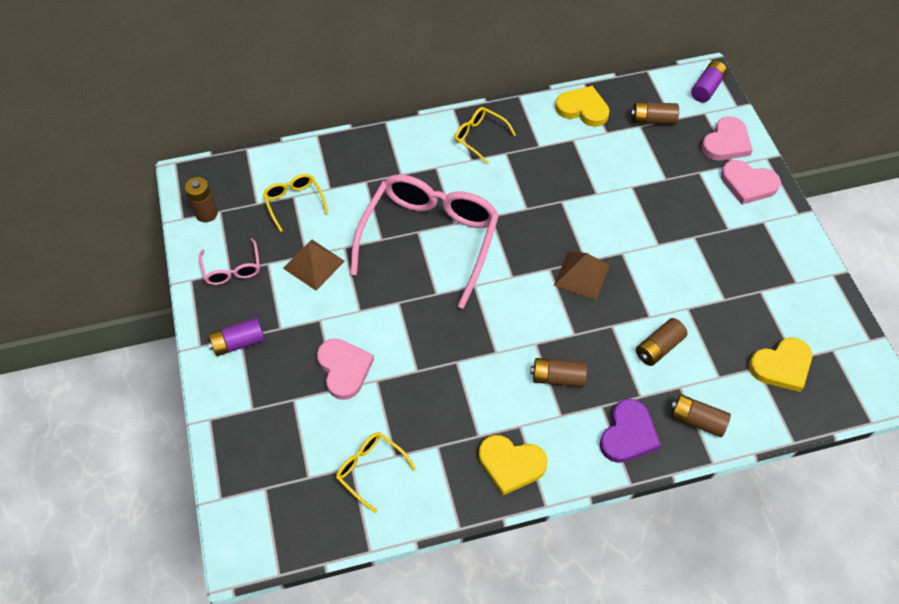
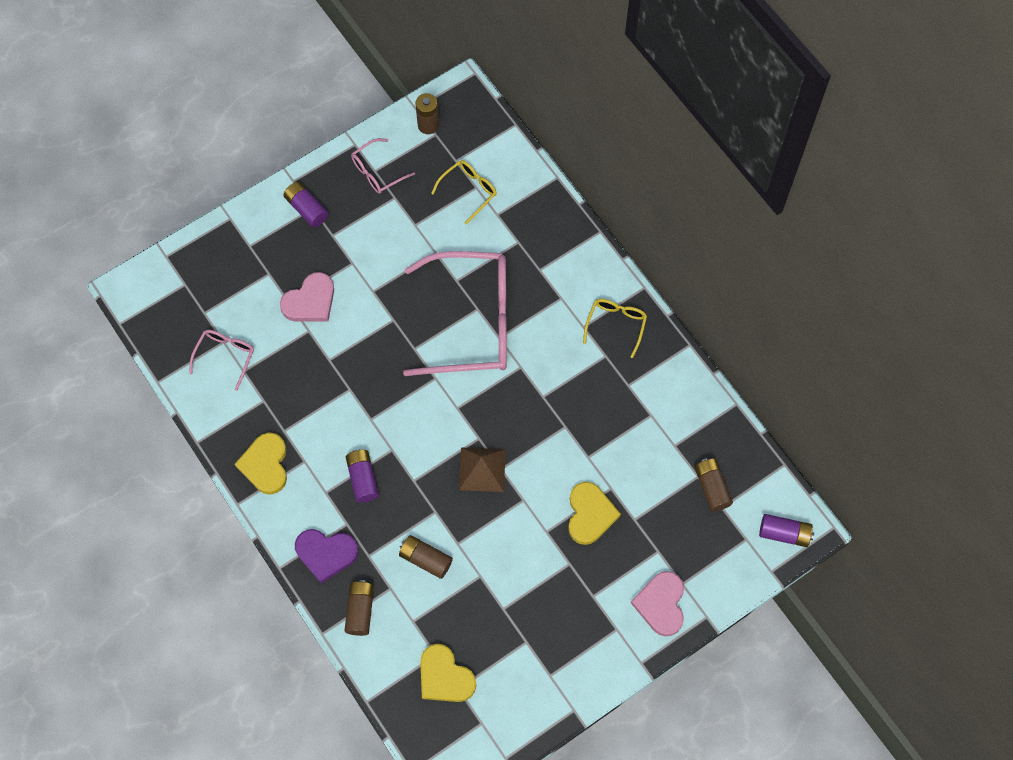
camera: 70 degrees right, 10 degrees up
(314, 264) = (407, 235): brown pyramid -> none
(370, 469) = (225, 356): yellow glasses -> pink glasses
(557, 377) = (363, 479): brown battery -> purple battery
(583, 109) = (697, 413): yellow heart -> yellow heart (590, 514)
(726, 143) = (711, 570): pink heart -> none

